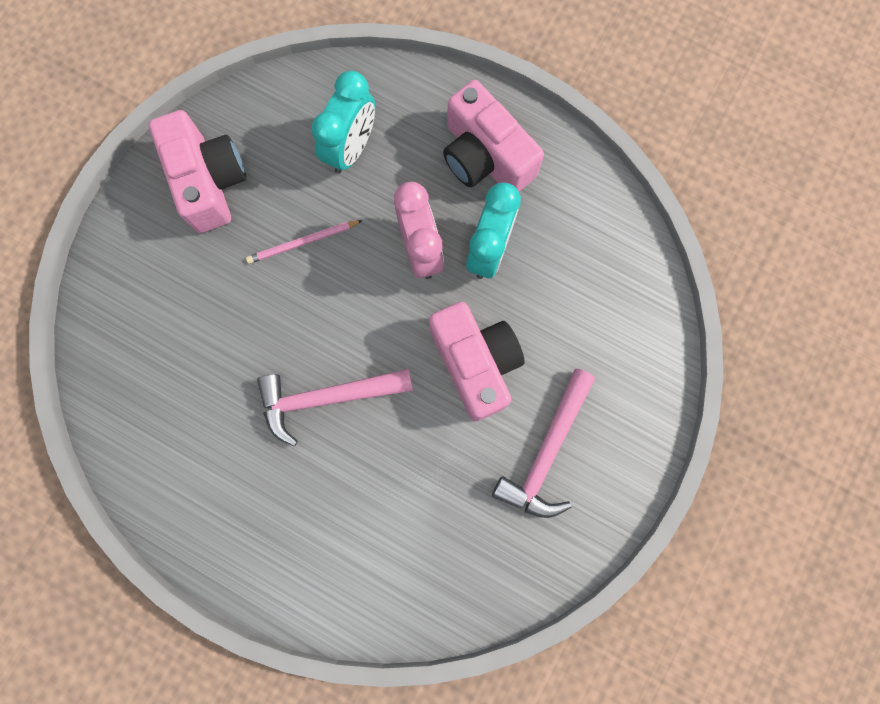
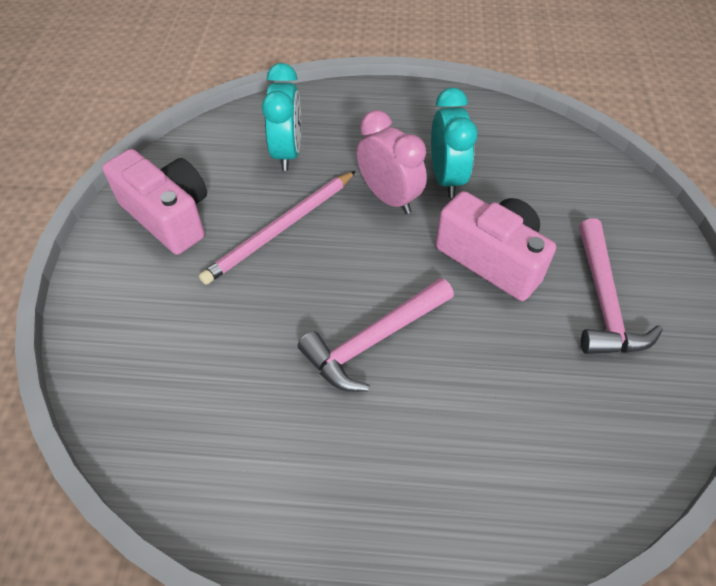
camera: 25 degrees left, 25 degrees down
(302, 242) = (281, 229): pink pencil -> pink pencil, size x1.68
(485, 157) = (401, 123): pink camera -> none

